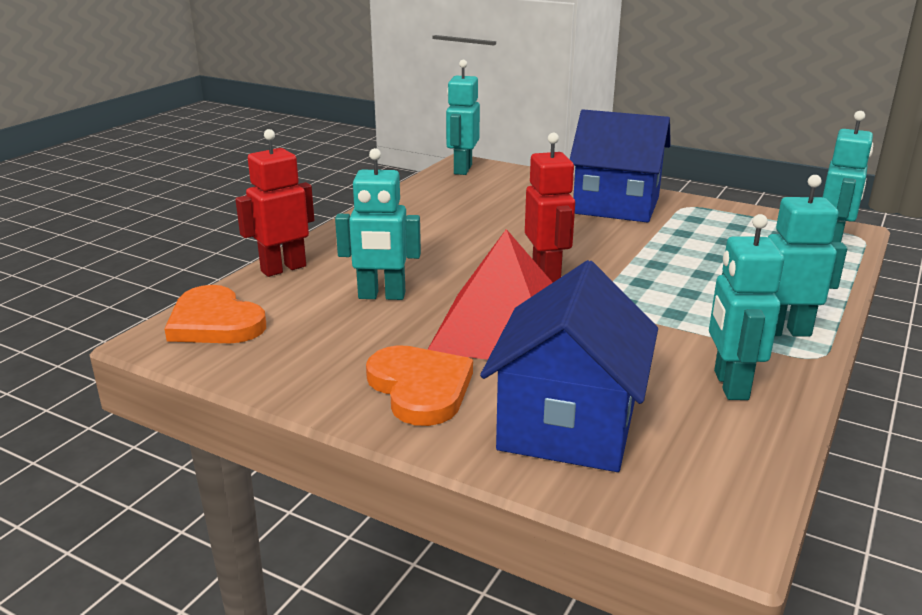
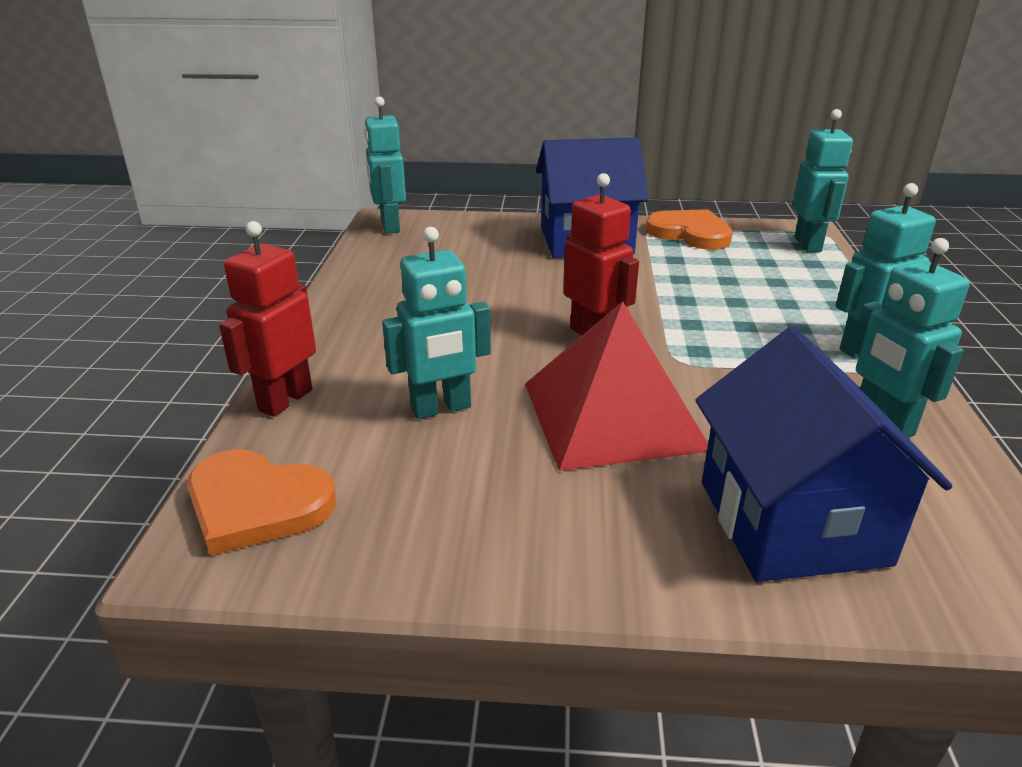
camera: 25 degrees left, 5 degrees up
(420, 388) = (597, 524): orange heart -> orange heart (690, 233)

